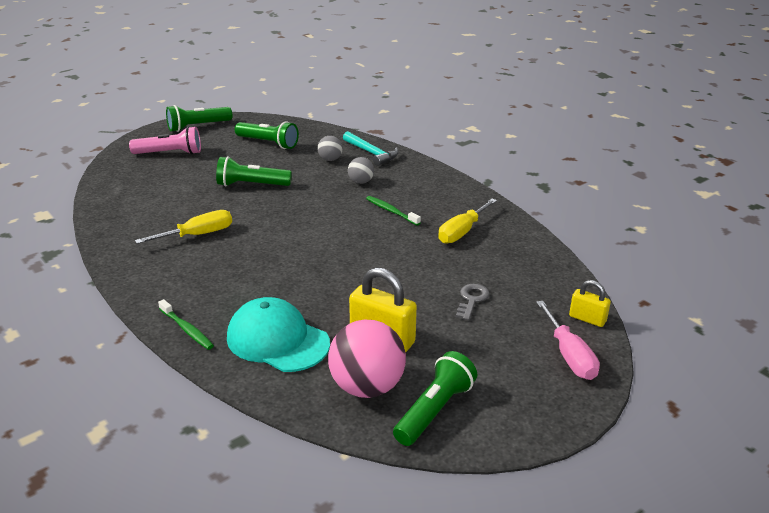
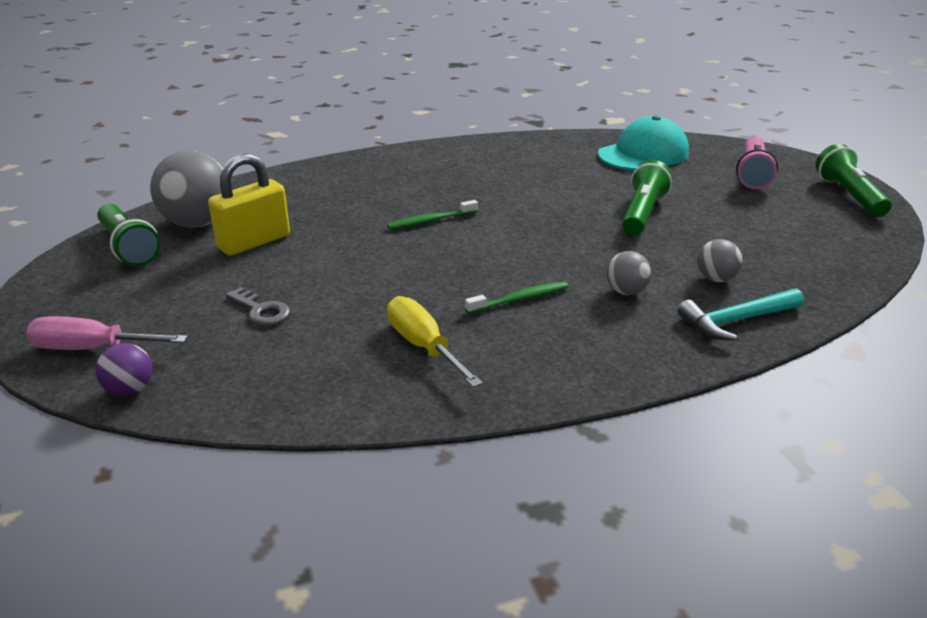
camera: 110 degrees right, 0 degrees up
(187, 329) = (362, 161): green toothbrush -> green toothbrush (430, 221)
(198, 235) = (528, 176): yellow screwdriver -> none
(268, 143) = (784, 238): green flashlight -> none
(277, 340) = (307, 194): turquoise cap -> turquoise cap (643, 154)
(367, 387) = (197, 223): pink ball -> grey ball
(587, 319) = (130, 390): yellow padlock -> purple ball

